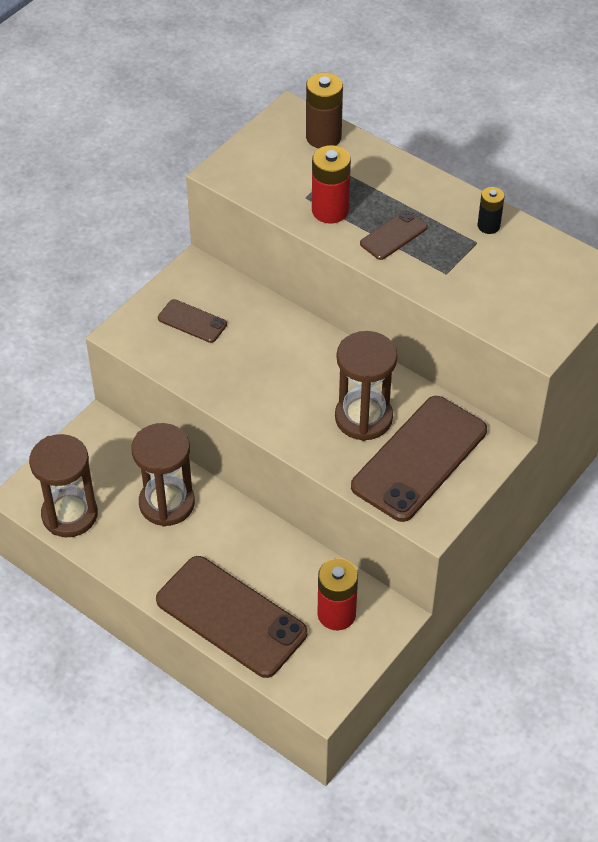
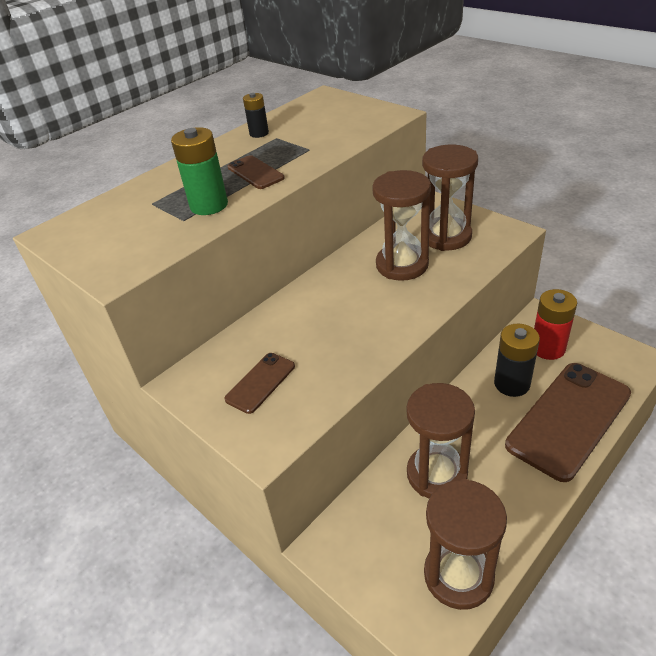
camera: 80 degrees left, 10 degrees down
(280, 573) = (511, 384): none -> black battery
(323, 137) = (102, 211): brown battery -> none
(330, 210) = (209, 205): red battery -> green battery
(419, 458) = (446, 236): brown phone -> brown hourglass

